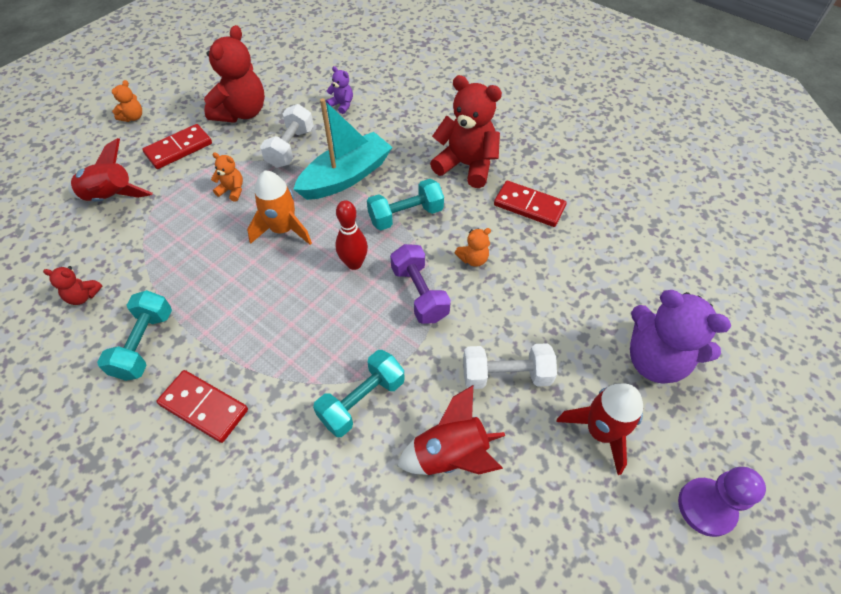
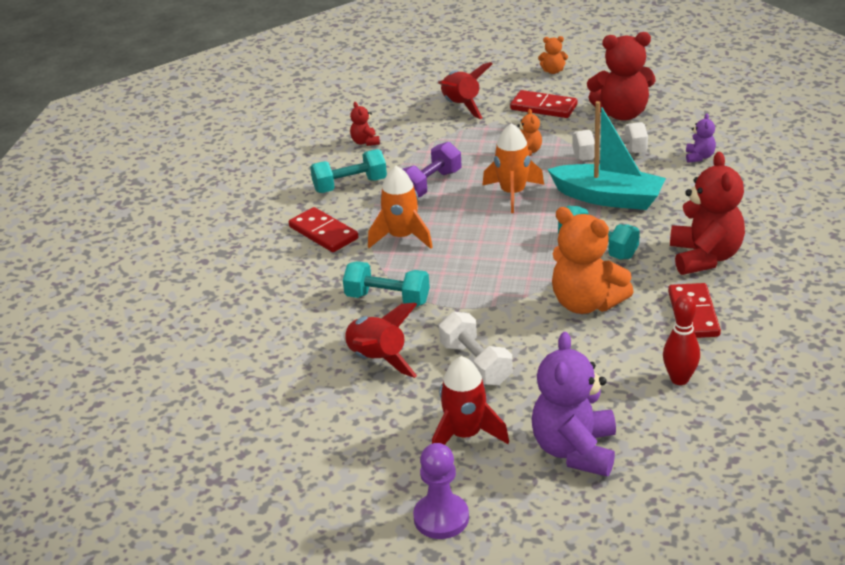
camera: 65 degrees right, 20 degrees down
(204, 407) = (323, 233): red domino -> red domino turned 45 degrees counterclockwise
(273, 342) = (402, 237): none -> orange rocket
(354, 263) = (514, 242): red bowling pin -> red bowling pin (679, 379)
(419, 293) = (516, 288): purple dumbbell -> purple dumbbell (430, 185)
(473, 259) = (586, 303): orange teddy bear -> orange teddy bear, size x2.17

